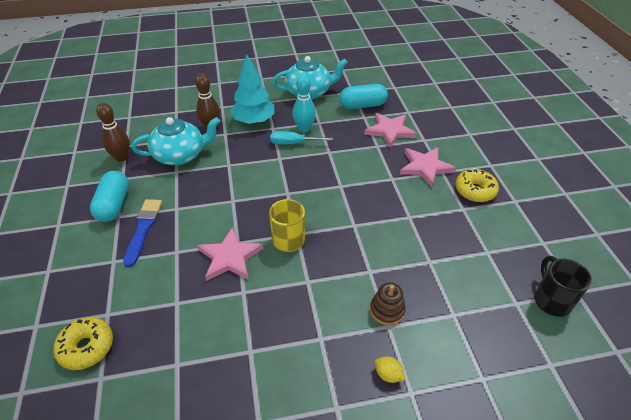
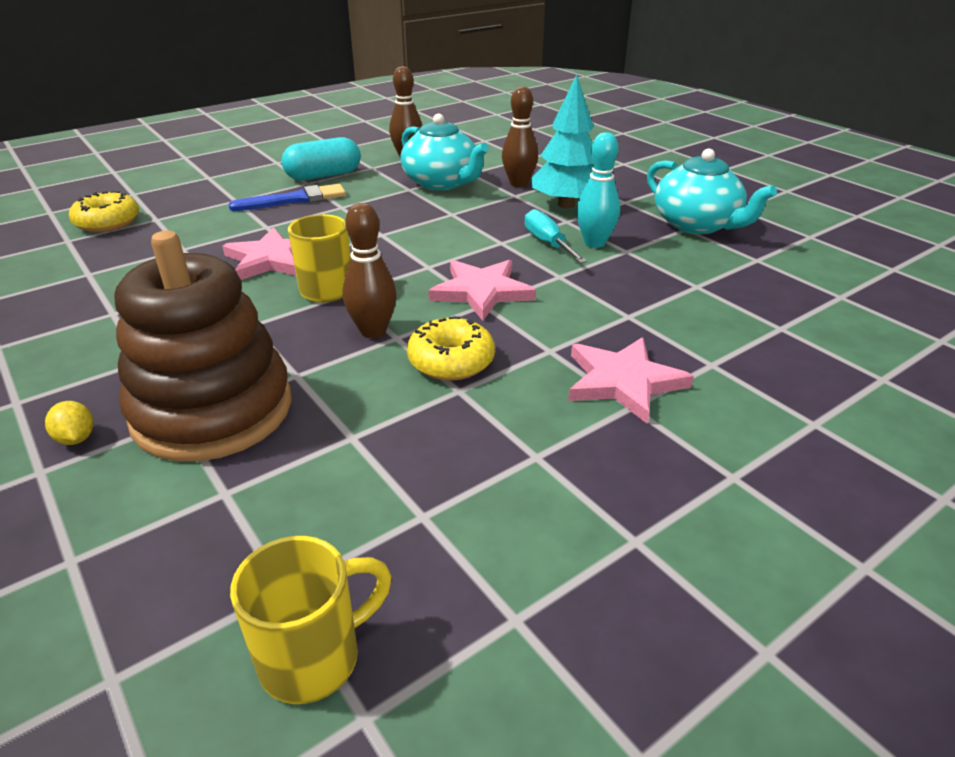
camera: 65 degrees right, 10 degrees down
(343, 232) = (373, 331): none -> brown bowling pin
(362, 105) = (729, 277): turquoise capsule -> none
(387, 310) = (213, 410): brown stacking toy -> brown stacking toy, size x2.43
(388, 374) = (76, 438): yellow lemon -> yellow lemon turned 45 degrees counterclockwise
(390, 131) = (689, 319): pink star -> pink star (481, 292)
(475, 191) = (611, 464): yellow donut -> yellow donut (451, 361)
(551, 300) = (314, 658): black mug -> yellow mug

